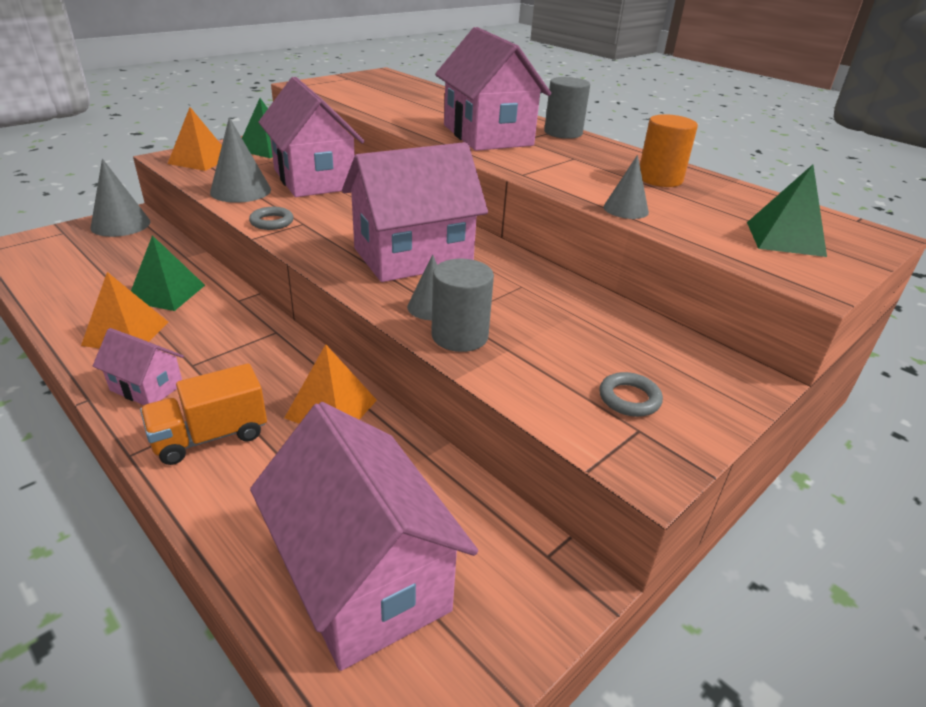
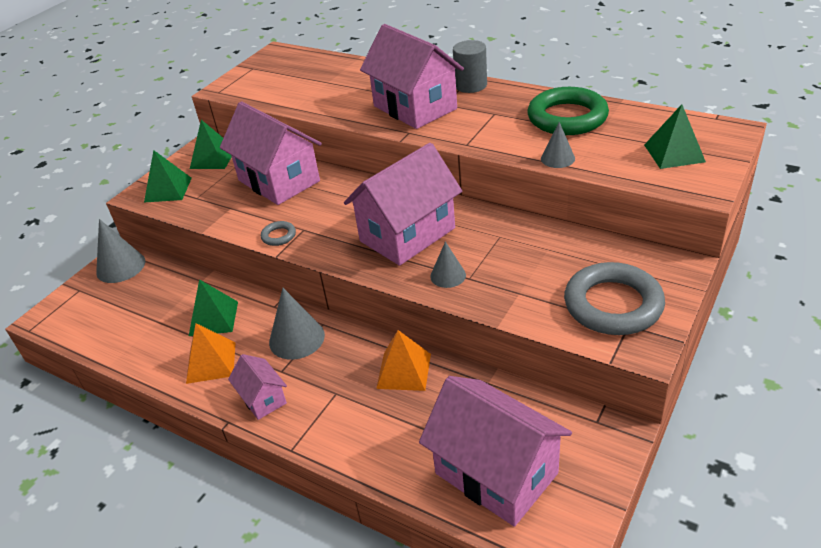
camera: 10 degrees left, 5 degrees up
(146, 387) = (262, 399): pink house -> pink house turned 45 degrees clockwise
(200, 160) = (168, 190): orange pyramid -> green pyramid
(210, 436) = (336, 418): orange truck -> none
(240, 191) = (229, 212): grey cone -> grey cone (296, 338)
(459, 336) = (481, 293): grey cylinder -> none
(629, 398) = (613, 305): grey ring -> grey ring, size x2.31
(660, 179) = (567, 117): orange cylinder -> green ring

